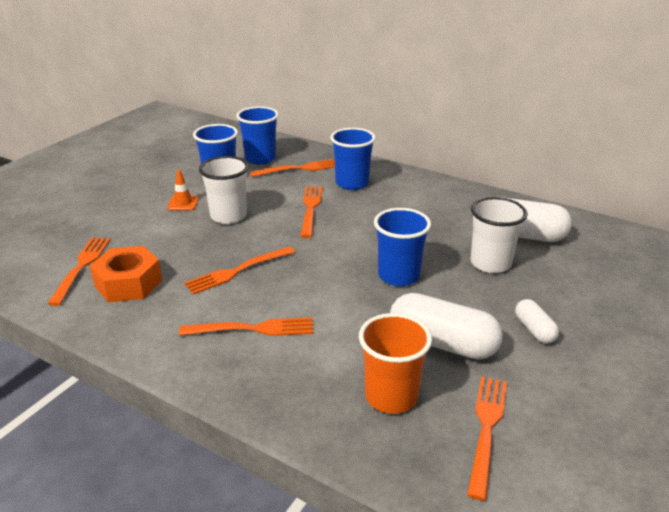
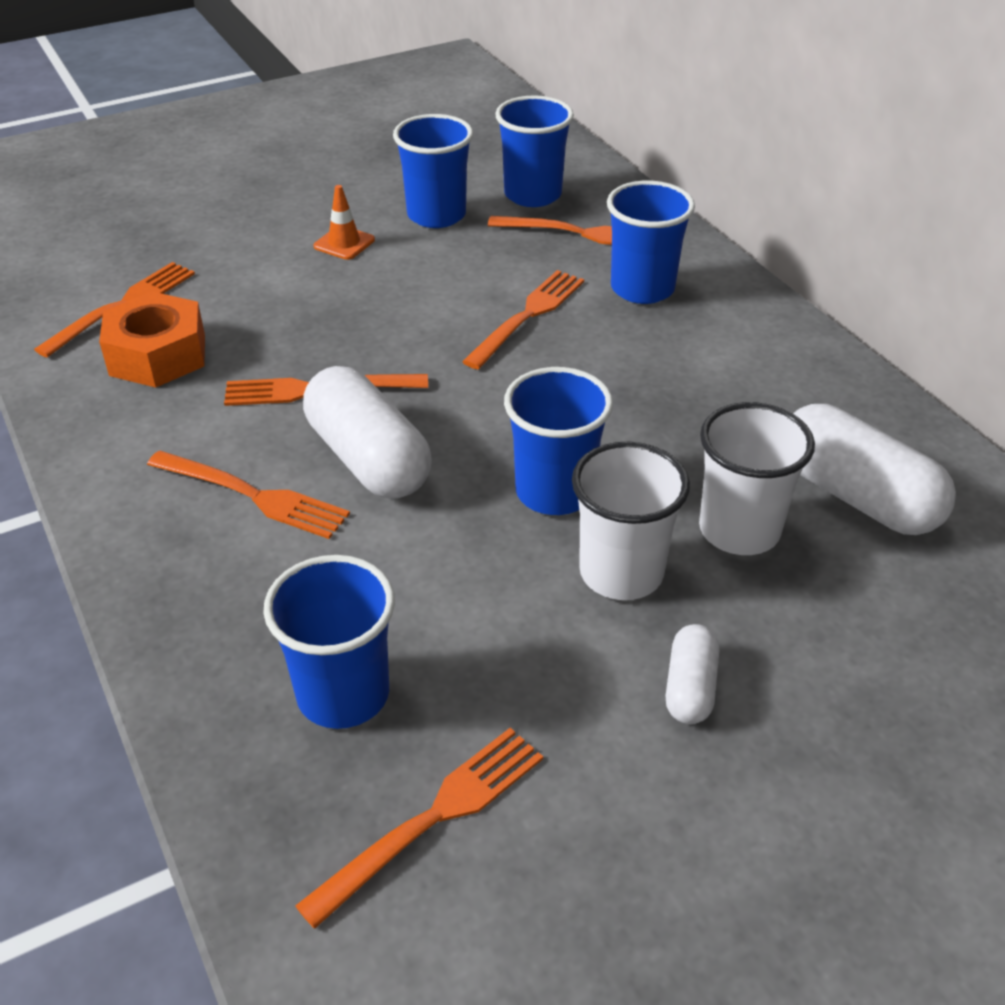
camera: 30 degrees right, 10 degrees up
(228, 216) = (389, 288): white cup -> white cup (621, 573)
(391, 396) = (343, 694): orange cup -> blue cup
(442, 343) = (508, 642): white capsule -> white capsule (369, 459)

